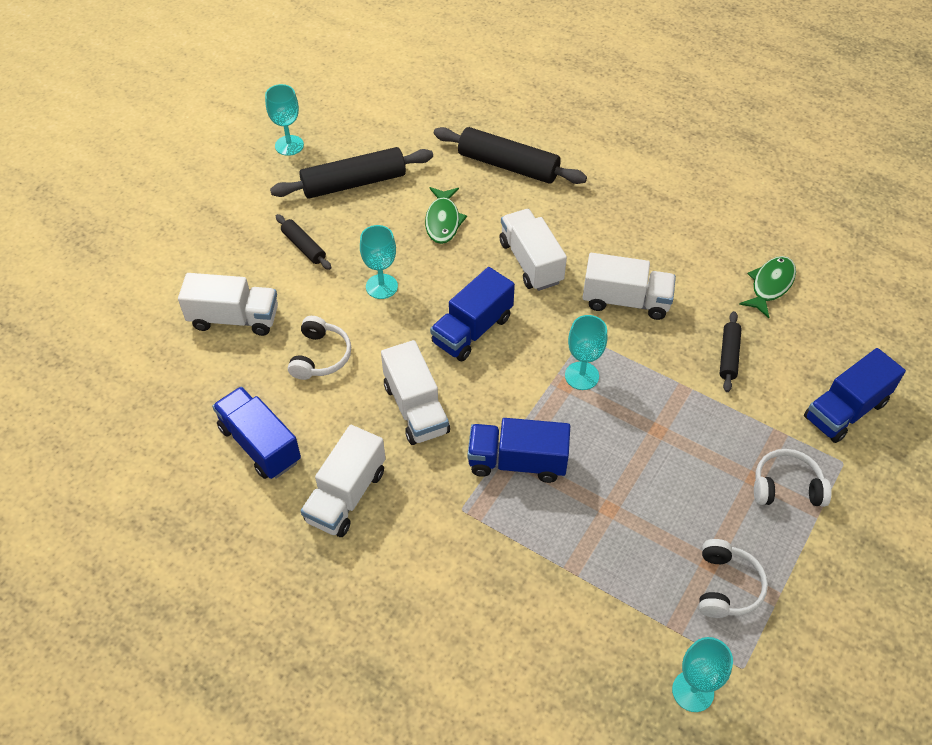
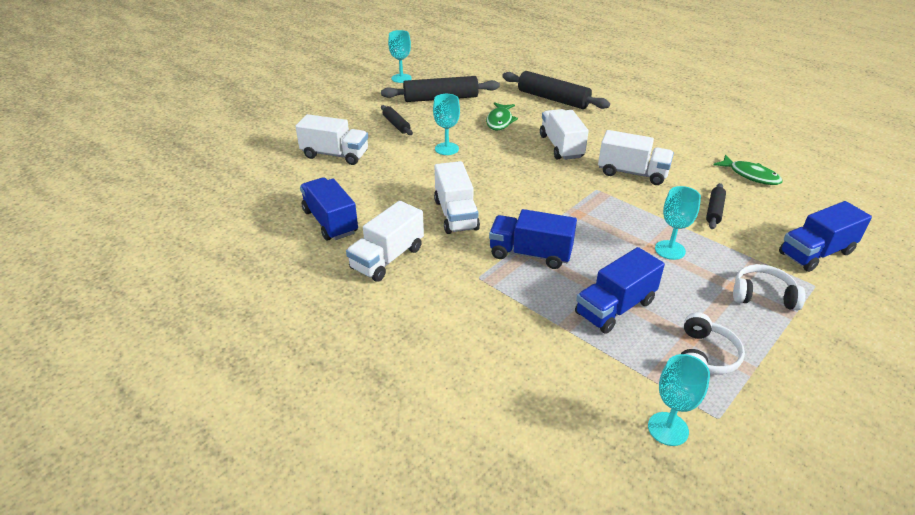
camera: 10 degrees right, 15 degrees down
(320, 356) = (391, 180): white headphones -> none
(472, 330) = (509, 177): blue truck -> blue truck (615, 308)
(581, 376) = (591, 210): turquoise goblet -> turquoise goblet (670, 250)
(770, 285) = (750, 175): green fish -> green fish turned 90 degrees clockwise

